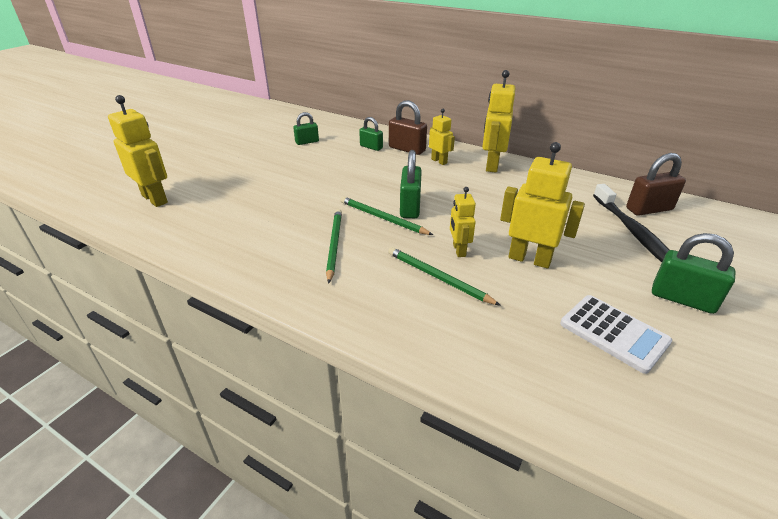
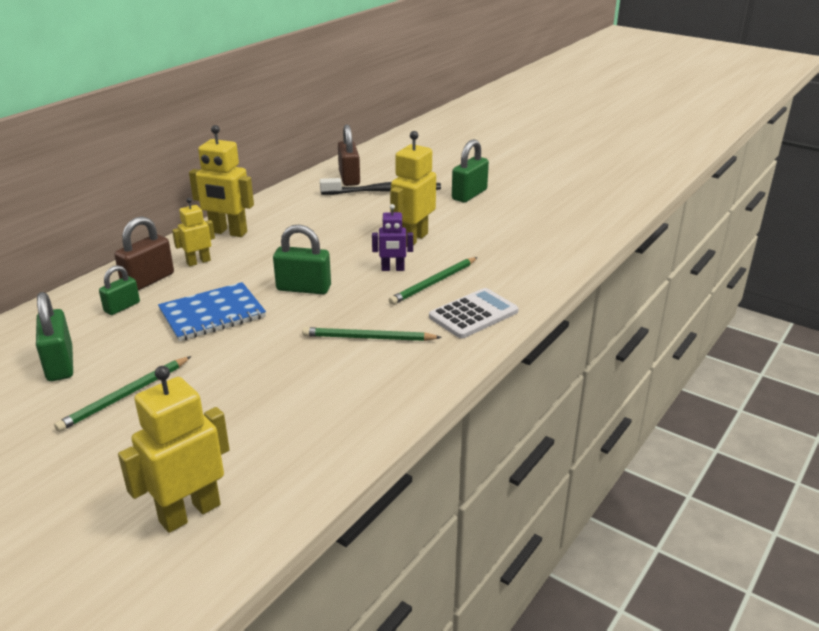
camera: 85 degrees left, 5 degrees down
(307, 142) = (60, 364): green padlock -> green padlock, size x1.57
(365, 176) = (212, 314): none -> blue notebook
(382, 218) = (321, 306): green pencil -> green pencil (125, 396)
(458, 250) = (393, 269): yellow robot -> purple robot
(613, 333) = (504, 224): white calculator -> white calculator (473, 314)

